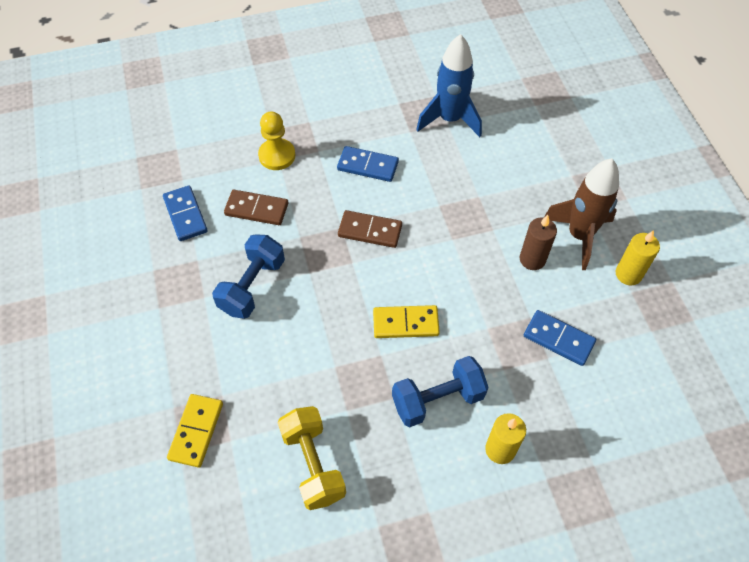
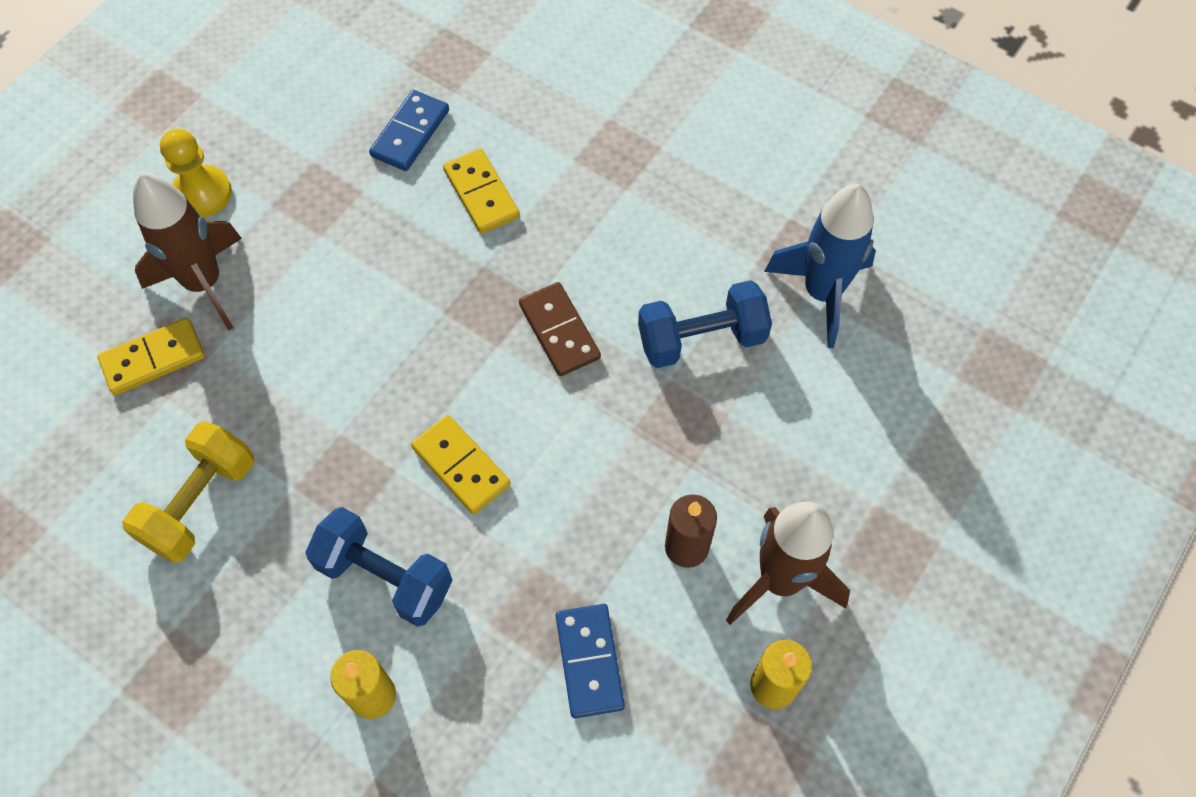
camera: 50 degrees right, 5 degrees up
(174, 373) = (204, 283): none -> brown rocket
(252, 286) = (374, 270): blue dumbbell -> blue dumbbell (701, 339)
(256, 209) = (481, 193): brown domino -> yellow domino
(277, 155) = (577, 154): yellow pawn -> yellow pawn (202, 193)
(368, 166) = (655, 257): blue domino -> none

